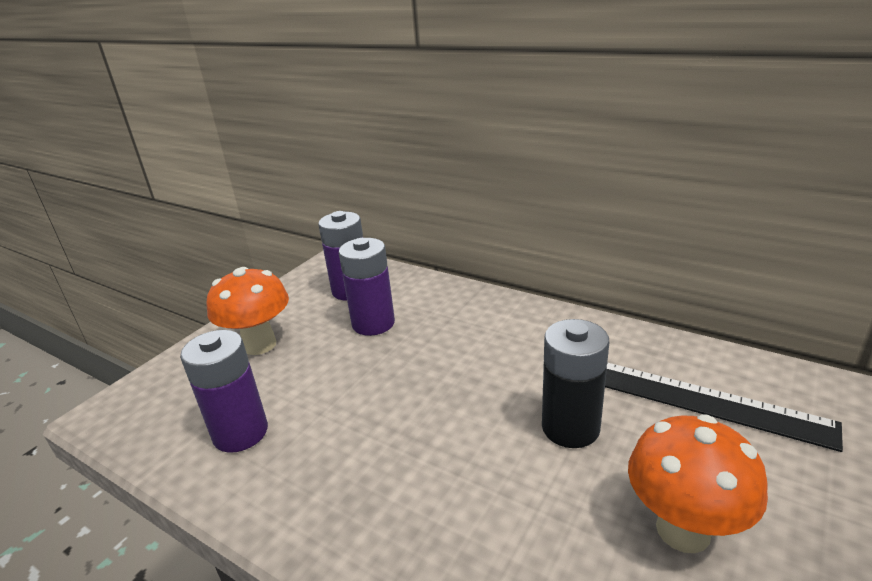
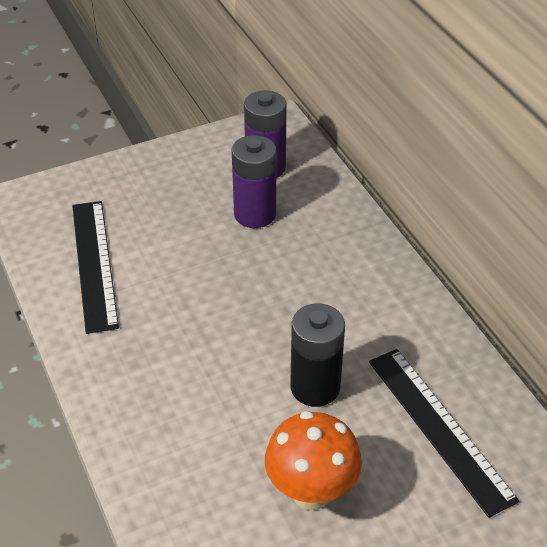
camera: 30 degrees right, 15 degrees up
(240, 433) = (94, 264): purple battery -> black ruler
(260, 345) = (155, 190): orange mushroom -> none

